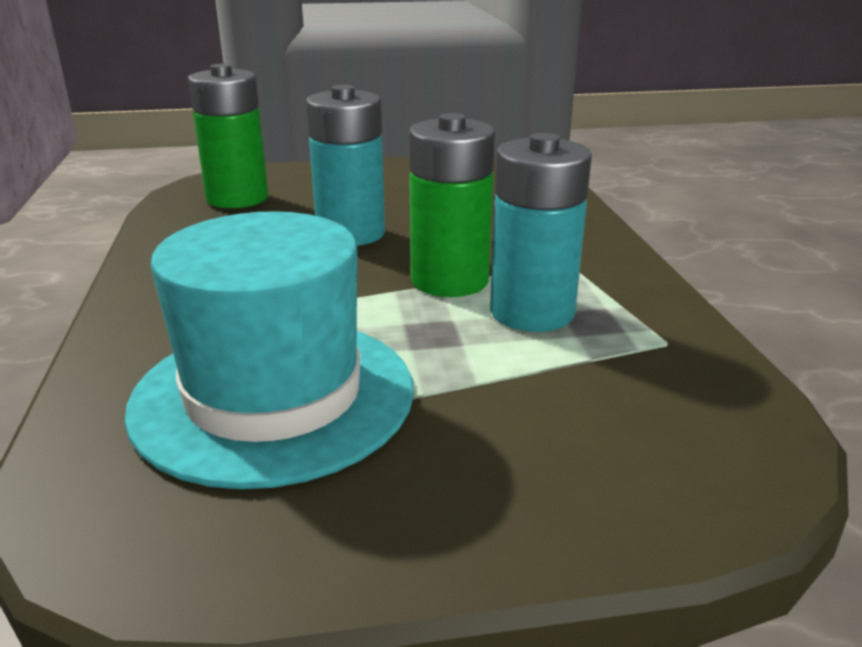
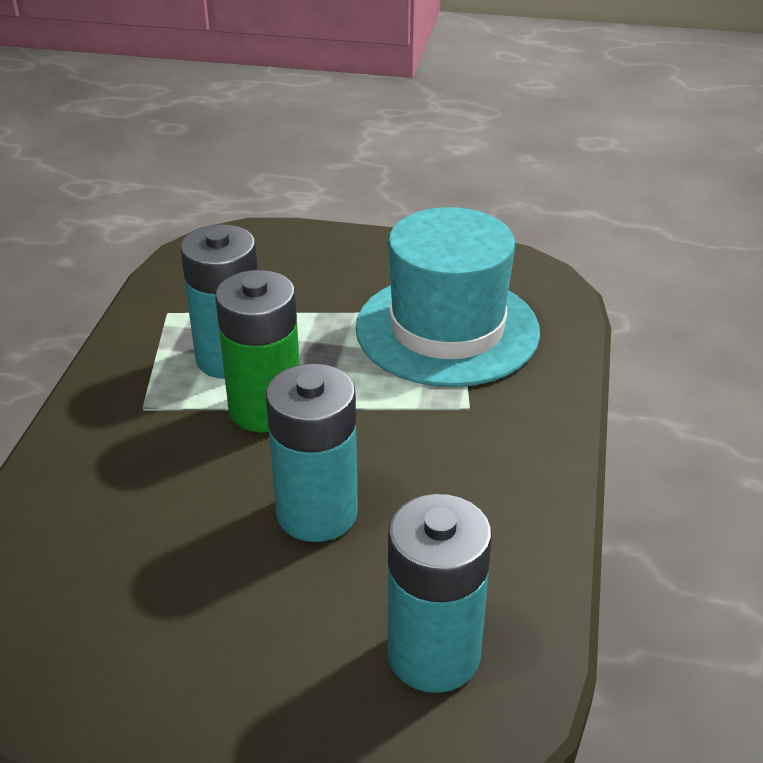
camera: 160 degrees left, 10 degrees up
(237, 198) = (433, 654): green battery -> turquoise battery

